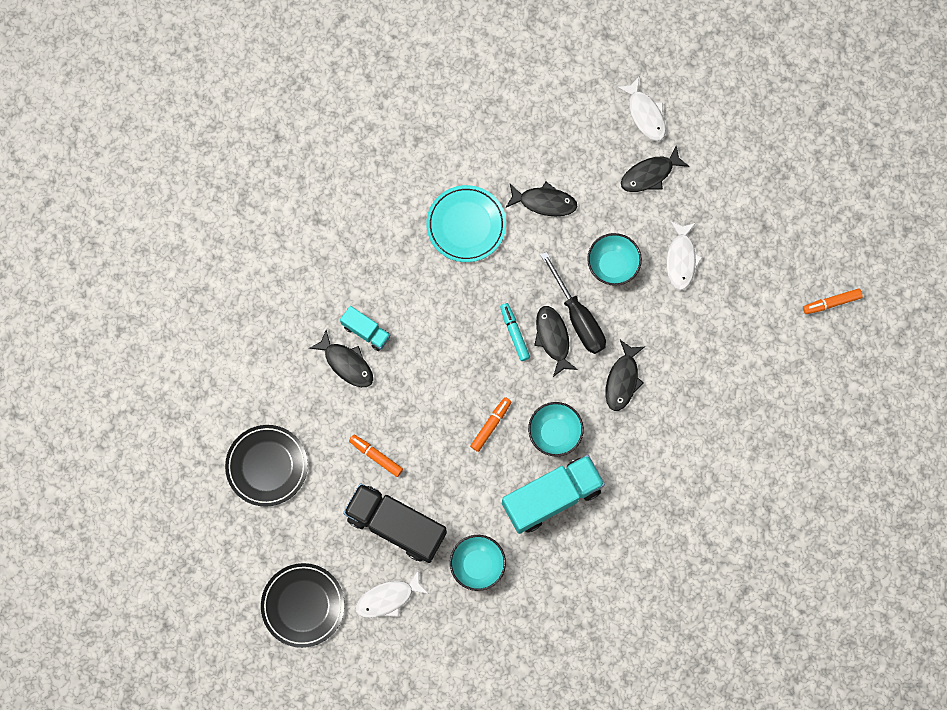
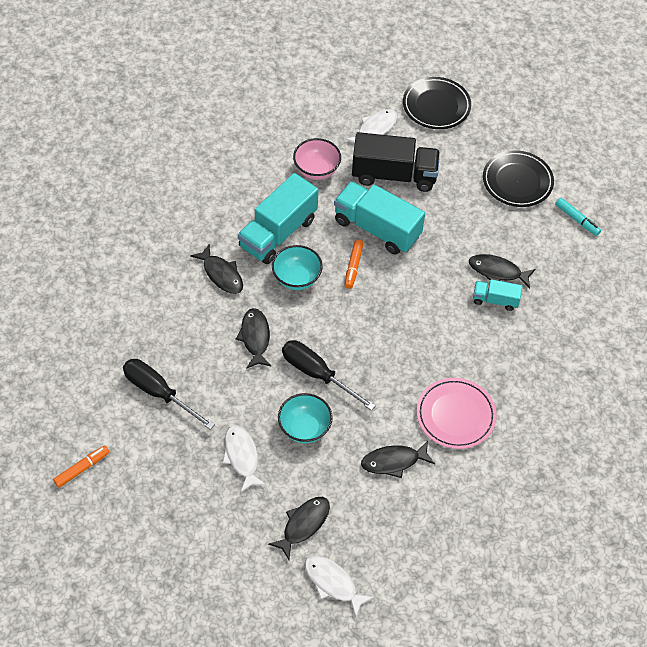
camera: 155 degrees right, 20 degrees down
(376, 456) = (436, 215): orange marker -> none
(445, 463) = (377, 228): none -> turquoise truck
(466, 225) = (455, 415): turquoise plate -> pink plate
(477, 565) = (316, 170): turquoise bowl -> pink bowl
(514, 333) = (367, 342): turquoise marker -> turquoise marker (577, 219)
(553, 338) = (331, 349): black fish -> black fish (221, 274)
(737, 354) = (159, 393): none -> black screwdriver

